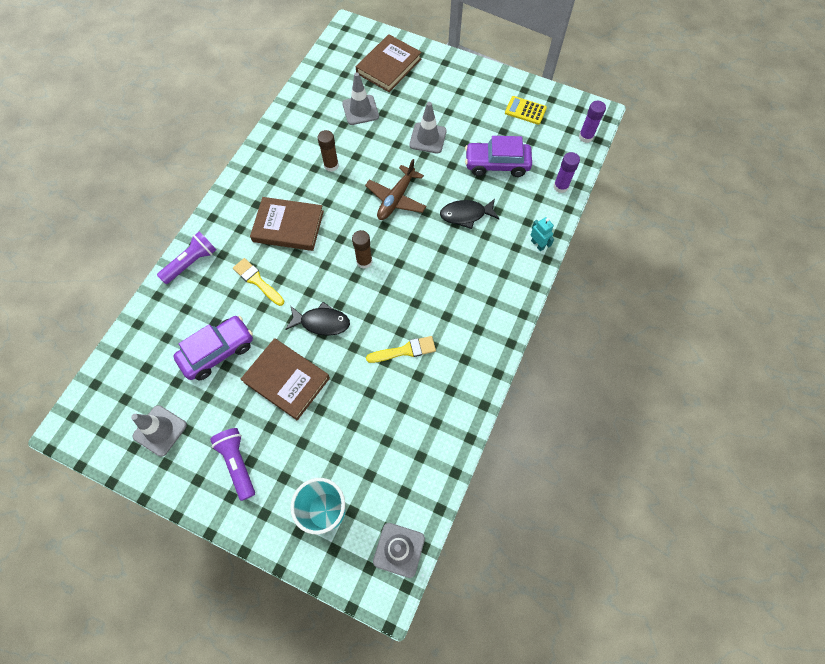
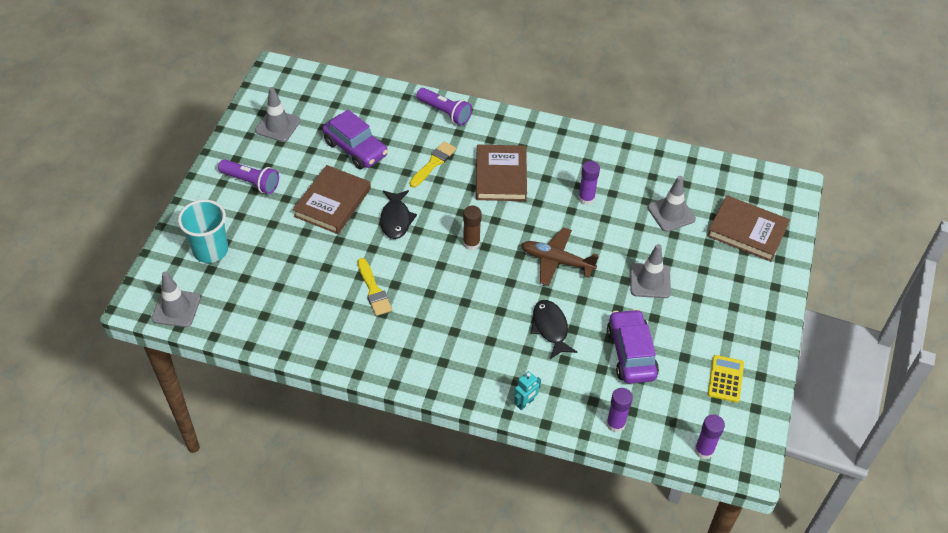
camera: 80 degrees right, 15 degrees down
(237, 463) = (251, 182): purple flashlight -> purple flashlight turned 60 degrees clockwise
(331, 165) = (586, 199): brown glue stick -> purple glue stick

